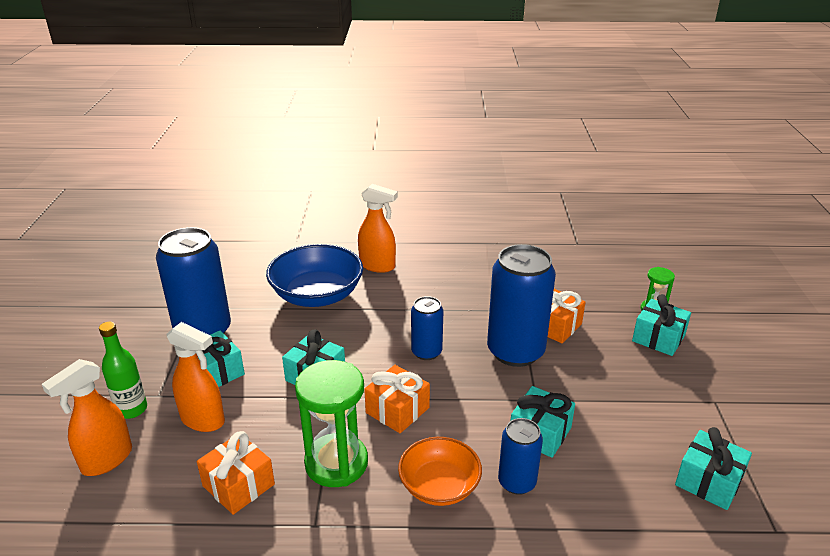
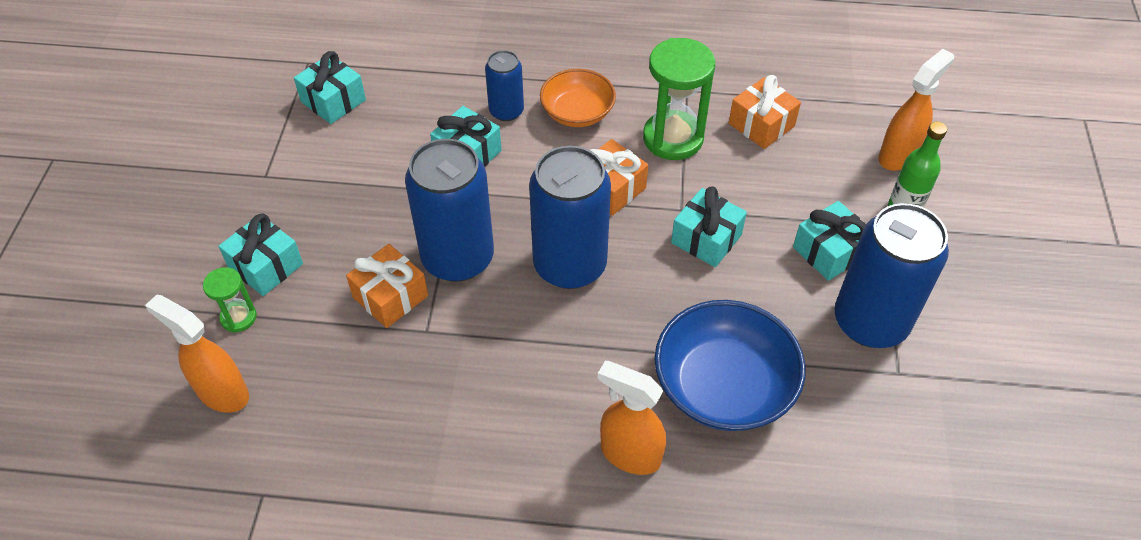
camera: 175 degrees left, 20 degrees up
(203, 420) = (819, 191): orange spray bottle -> orange spray bottle (222, 392)
(426, 352) = (570, 265): blue can -> blue can, size x1.86

